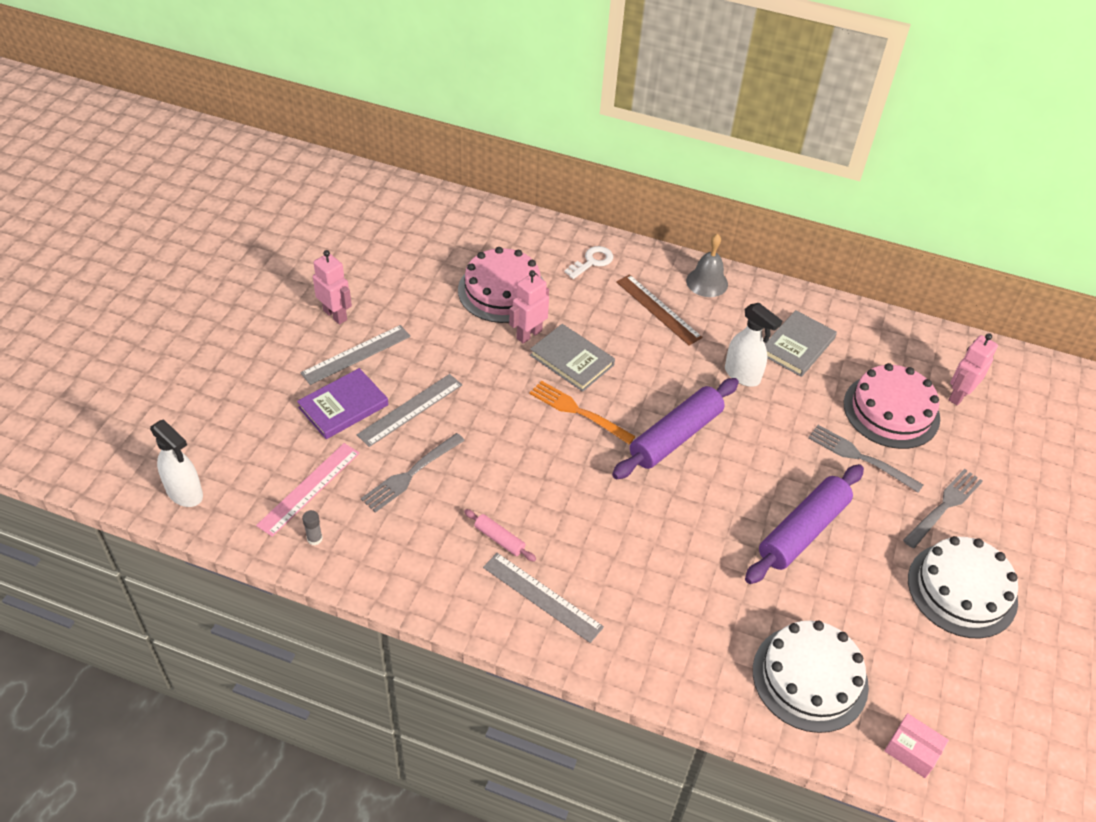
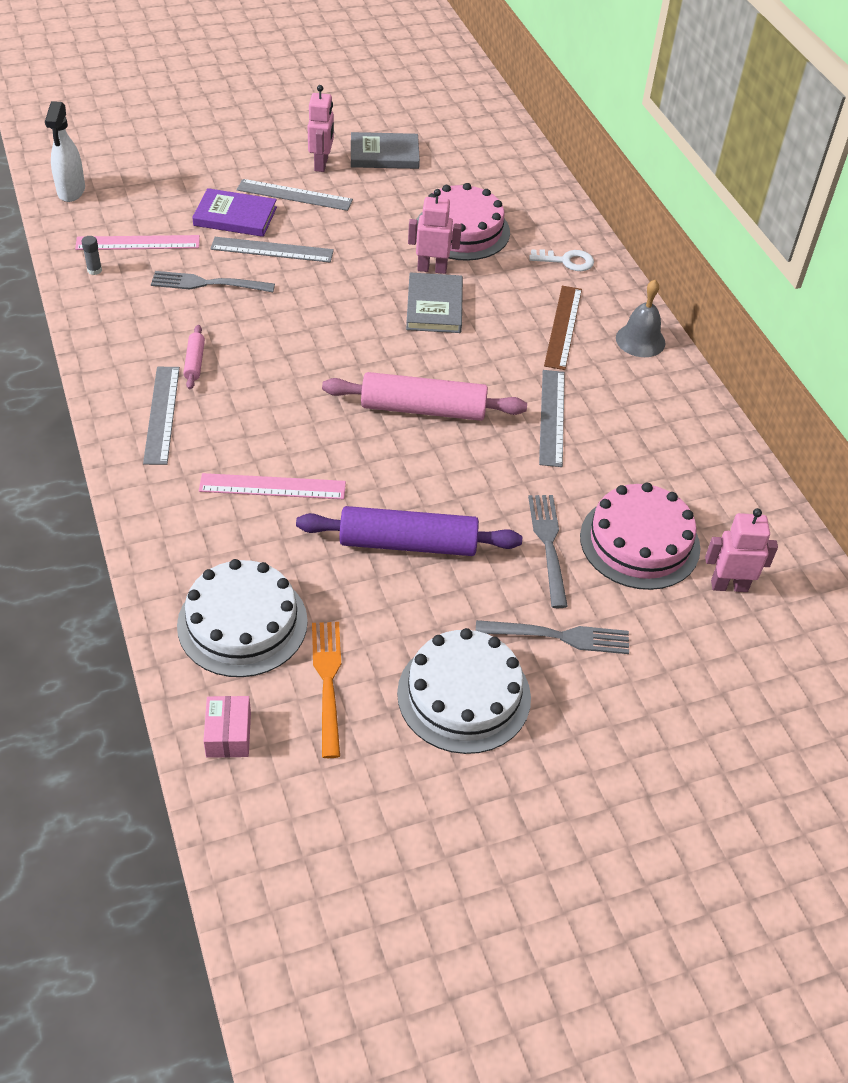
camera: 50 degrees right, 0 degrees up
(578, 411) = (380, 338): orange fork -> orange fork (327, 682)
(675, 436) = (423, 409): purple rolling pin -> pink rolling pin
(683, 574) = (272, 486): none -> pink ruler
(742, 375) = (552, 417): white spray bottle -> grey ruler
(797, 346) = (639, 437): grey book -> grey book (384, 154)

